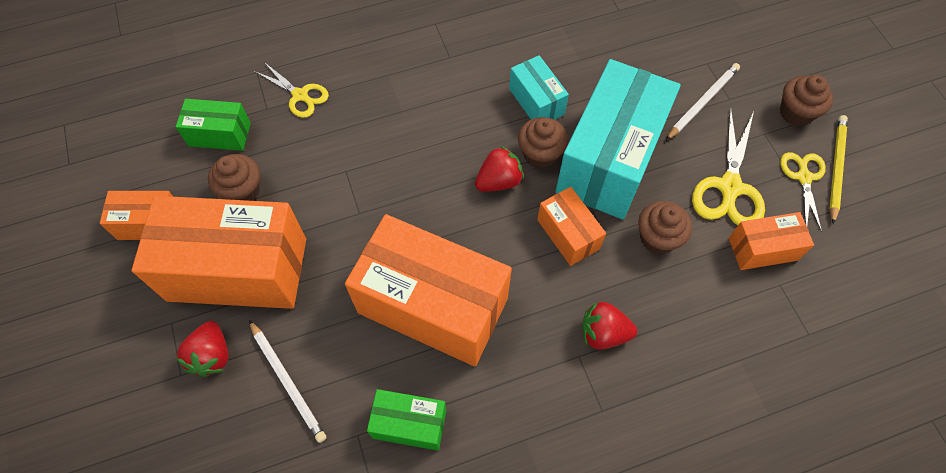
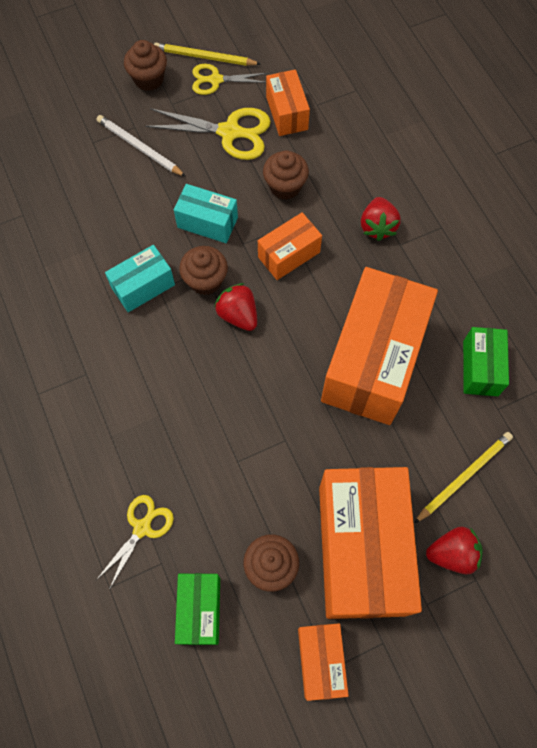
camera: 95 degrees left, 5 degrees up
(288, 382) = (464, 476): white pencil -> yellow pencil
(609, 159) = (207, 222): turquoise box -> turquoise box, size x0.48

